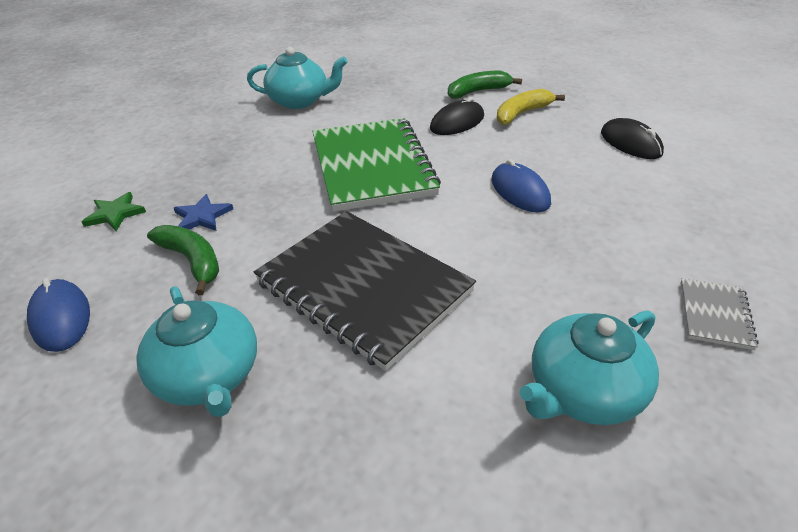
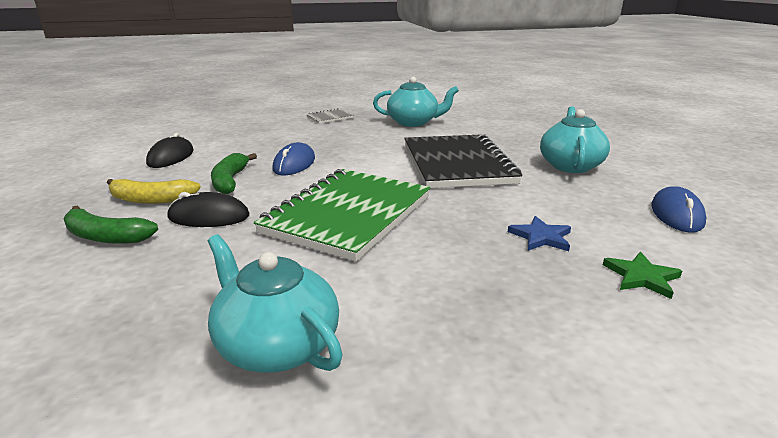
camera: 140 degrees left, 15 degrees down
(192, 261) = (563, 210): green banana -> green banana (230, 181)

